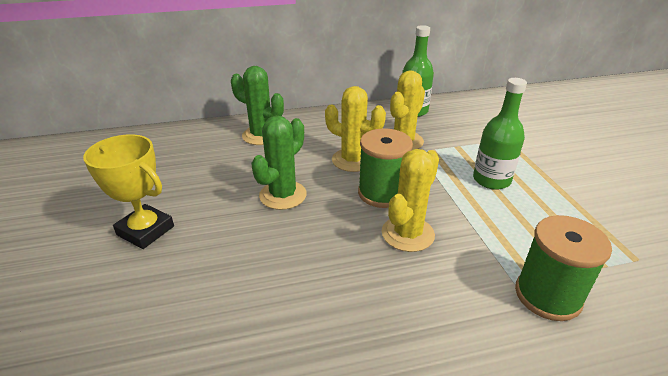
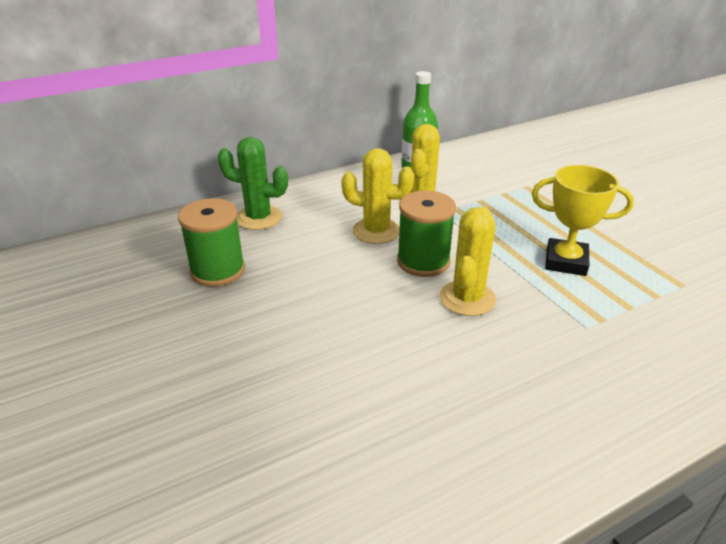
camera: 15 degrees left, 0 degrees up
(145, 230) = (179, 345): yellow trophy -> yellow trophy (565, 262)
(283, 195) = (317, 281): green cactus -> none
(491, 180) = (527, 231): green bottle -> none
(547, 295) = (618, 332): green spool -> green spool (218, 270)

